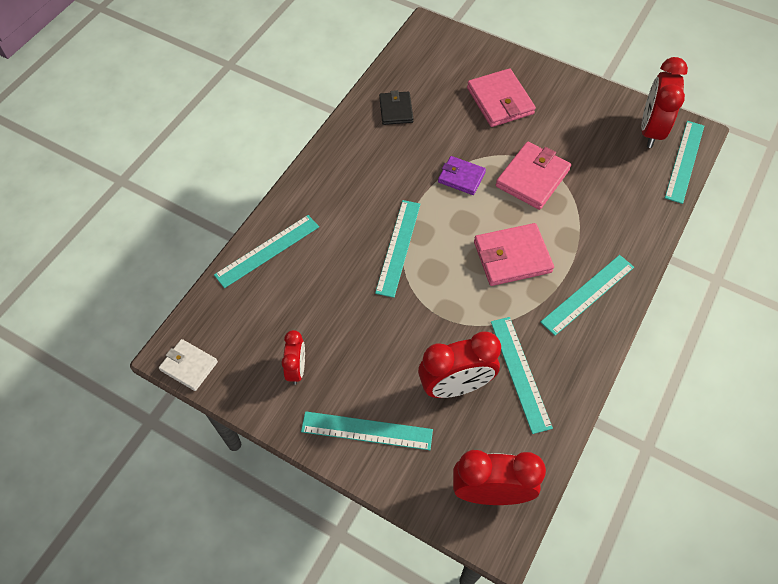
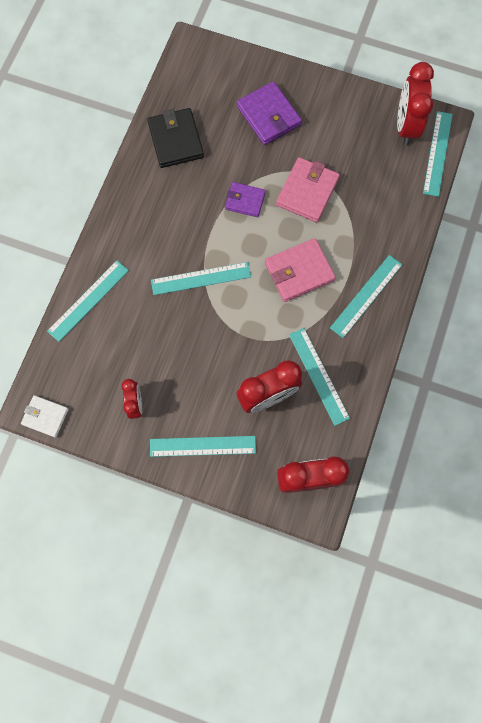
camera: 10 degrees left, 15 degrees up
(396, 110) = (176, 140): black wallet -> black wallet, size x1.59
(398, 247) = (201, 278): turquoise ruler -> turquoise ruler turned 75 degrees clockwise
(500, 101) = (268, 116): pink wallet -> purple wallet

